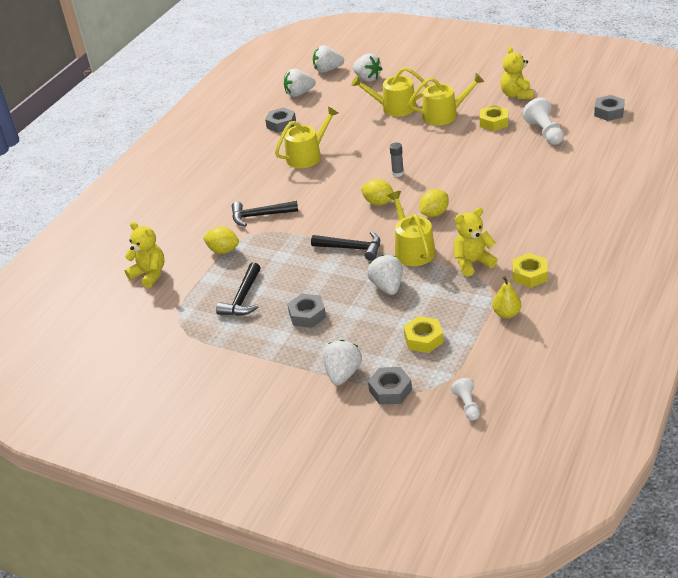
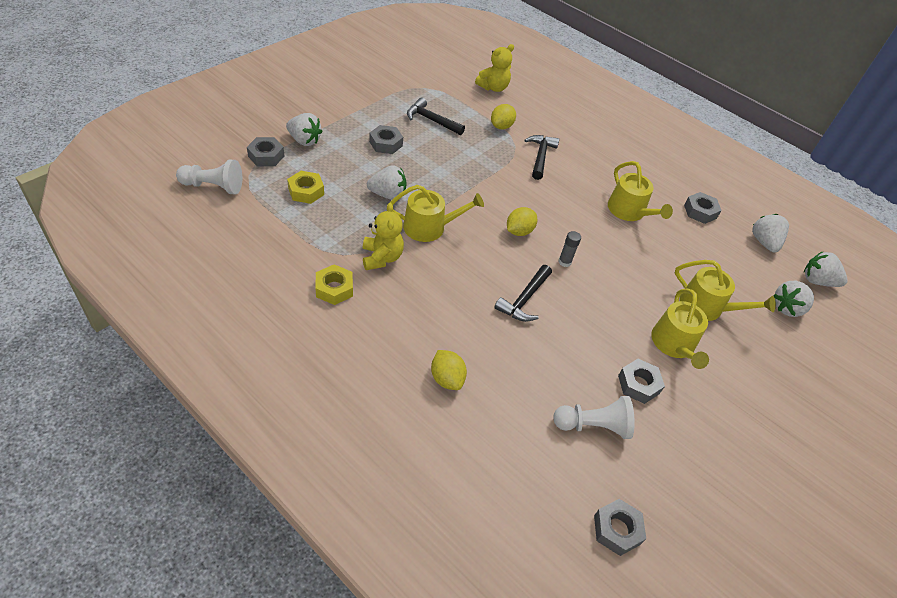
camera: 95 degrees right, 10 degrees up
(327, 70) = (817, 281): white strawberry -> white strawberry turned 75 degrees counterclockwise
(352, 248) = (457, 192): black hammer -> black hammer (524, 299)
(394, 107) = (707, 307): yellow watering can -> yellow watering can turned 105 degrees clockwise
(434, 213) = (477, 262): yellow lemon -> yellow lemon (447, 379)
(467, 405) = (213, 186): white pawn -> white pawn, size x1.67
(493, 122) = (638, 384): yellow nut -> grey nut
(506, 314) = (294, 250): yellow pear -> none
(516, 95) = (702, 440): yellow teddy bear -> none

